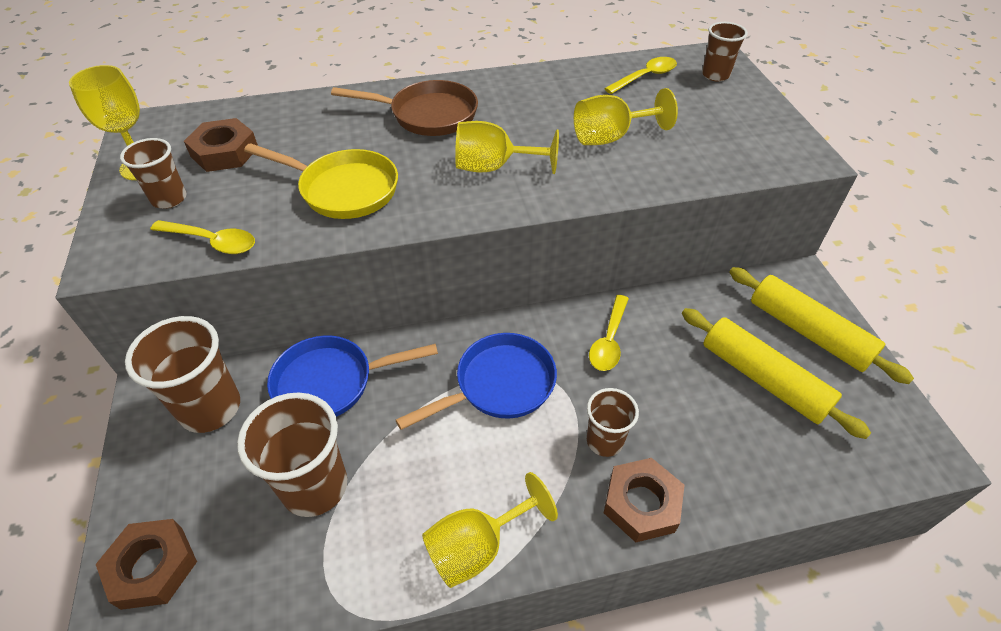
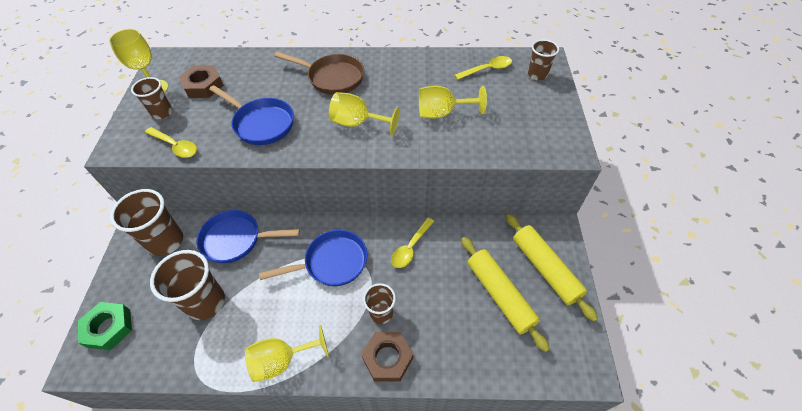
camera: 15 degrees right, 5 degrees up
(152, 567) = (109, 328): brown nut -> green nut
(344, 189) = (261, 123): yellow pan -> blue pan

